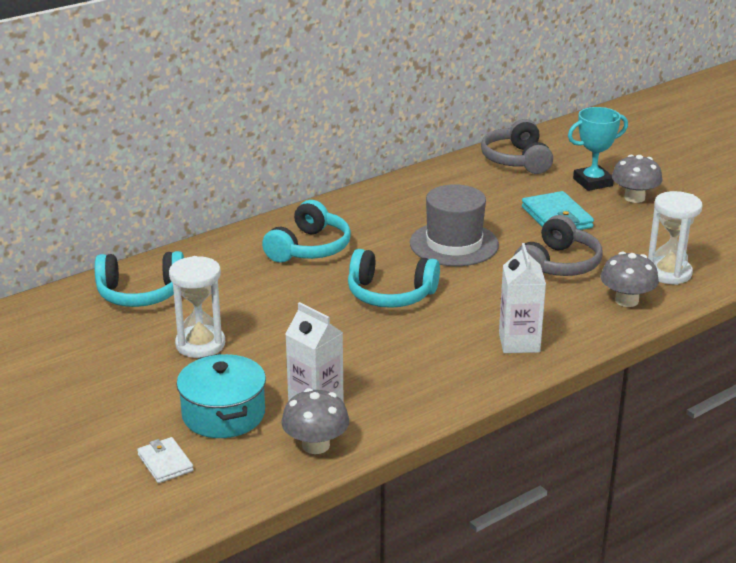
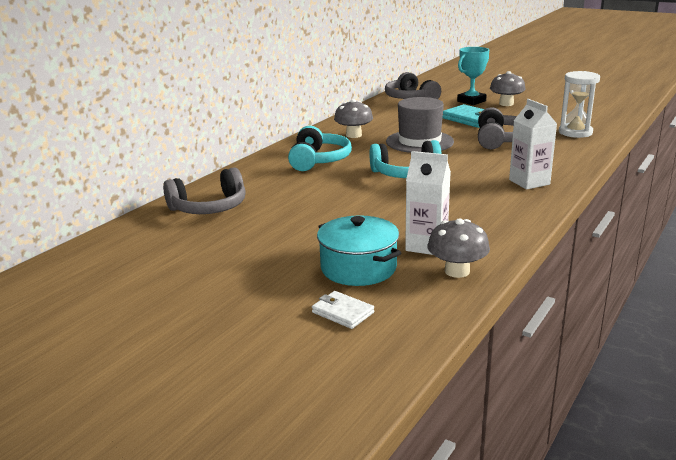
camera: 20 degrees left, 5 degrees down
(140, 294) = (209, 207): turquoise headphones -> grey headphones
(200, 344) = (291, 228): white hourglass -> none
(626, 300) = (568, 149): grey mushroom -> grey mushroom (353, 135)

